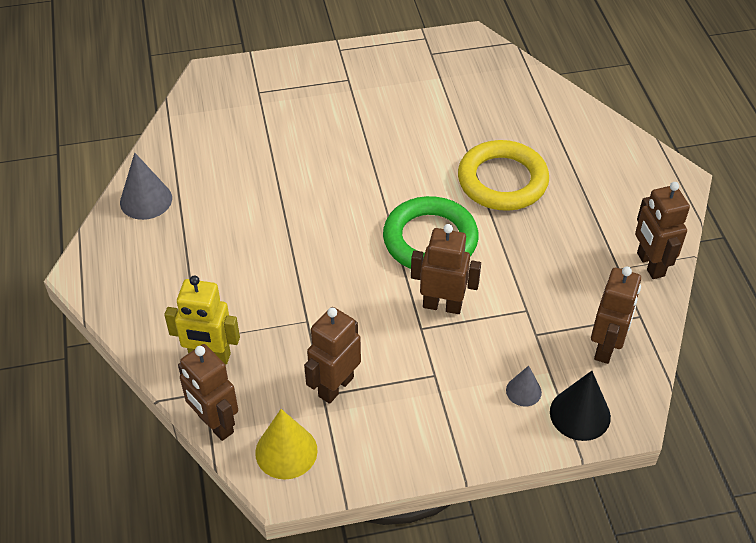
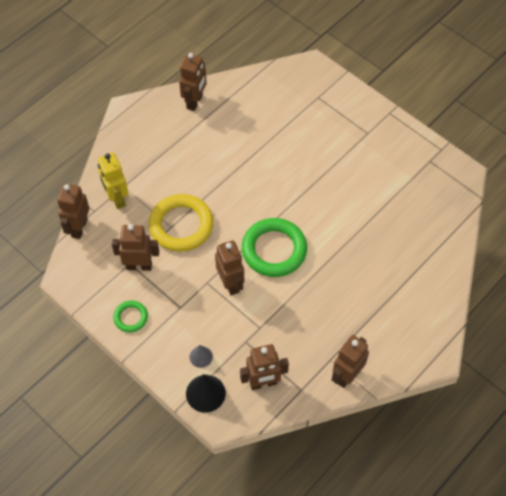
camera: 55 degrees right, 10 degrees up
(146, 200) = (195, 102): grey cone -> brown robot
(286, 451) = (85, 268): yellow cone -> none
(407, 437) = (131, 317): none -> green ring
(502, 180) = (351, 260): yellow ring -> yellow ring (181, 225)

